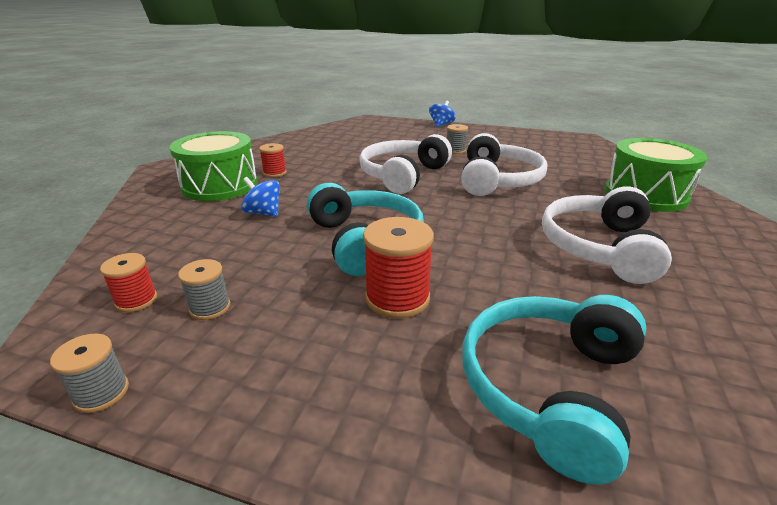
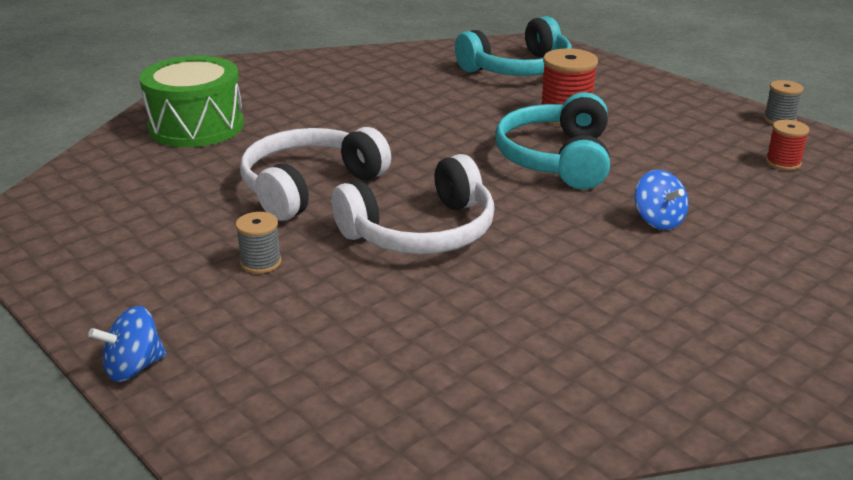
camera: 150 degrees left, 0 degrees up
(210, 307) = (717, 144): grey spool -> none
(220, 185) = (723, 293): green drum -> none
(275, 173) = (623, 299): red spool -> none
(599, 247) = (357, 104): white headphones -> none

